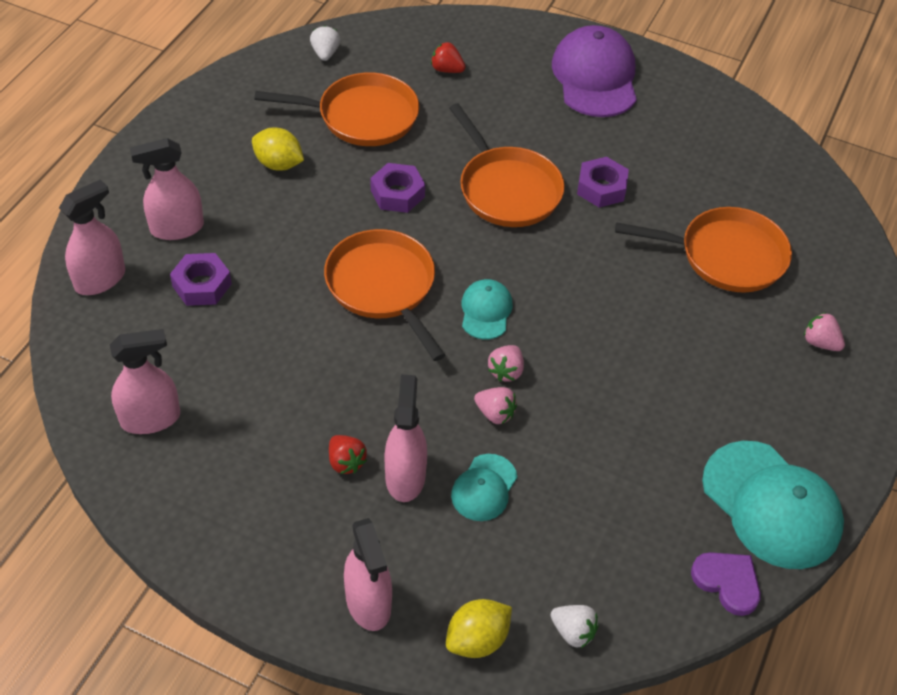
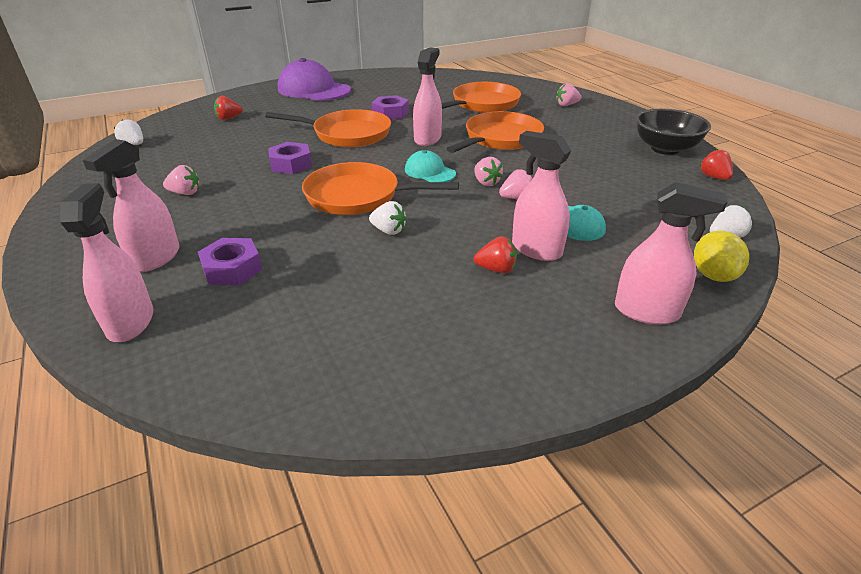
camera: 50 degrees left, 15 degrees down
(150, 419) = (330, 357): pink spray bottle -> pink spray bottle (427, 139)
(278, 164) = (185, 193): yellow lemon -> pink strawberry
(343, 348) = (388, 231): none -> white strawberry
(362, 116) = (208, 152): orange pan -> orange pan (500, 138)
(727, 582) = (713, 177): purple heart -> red strawberry
(771, 505) = (665, 149): turquoise cap -> black bowl

